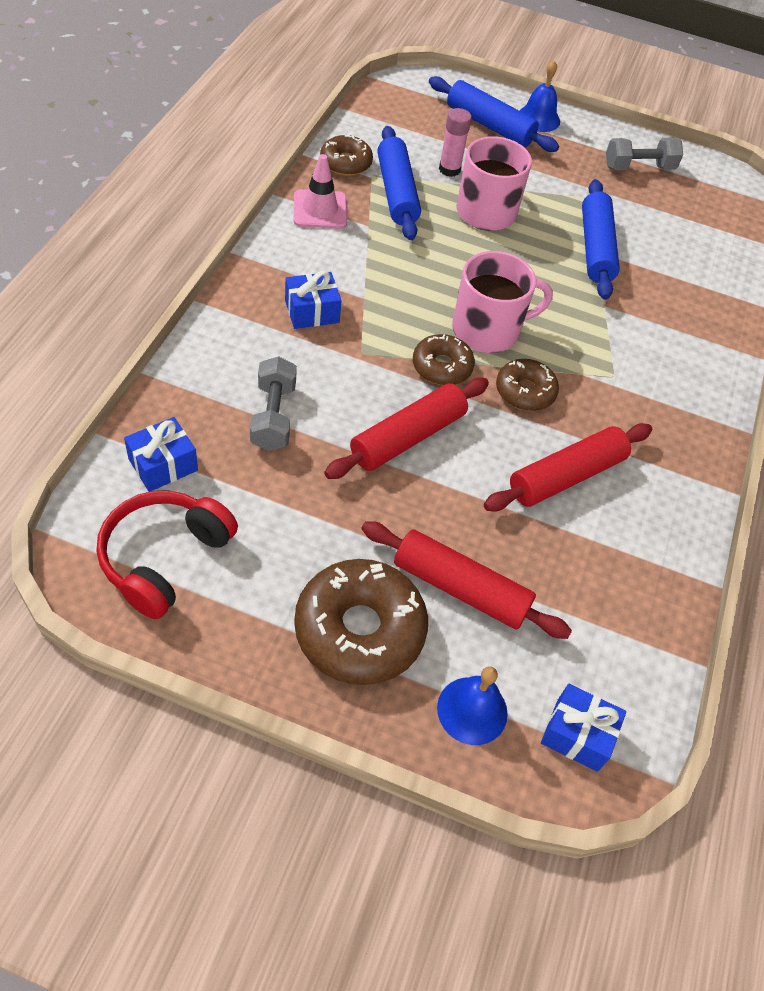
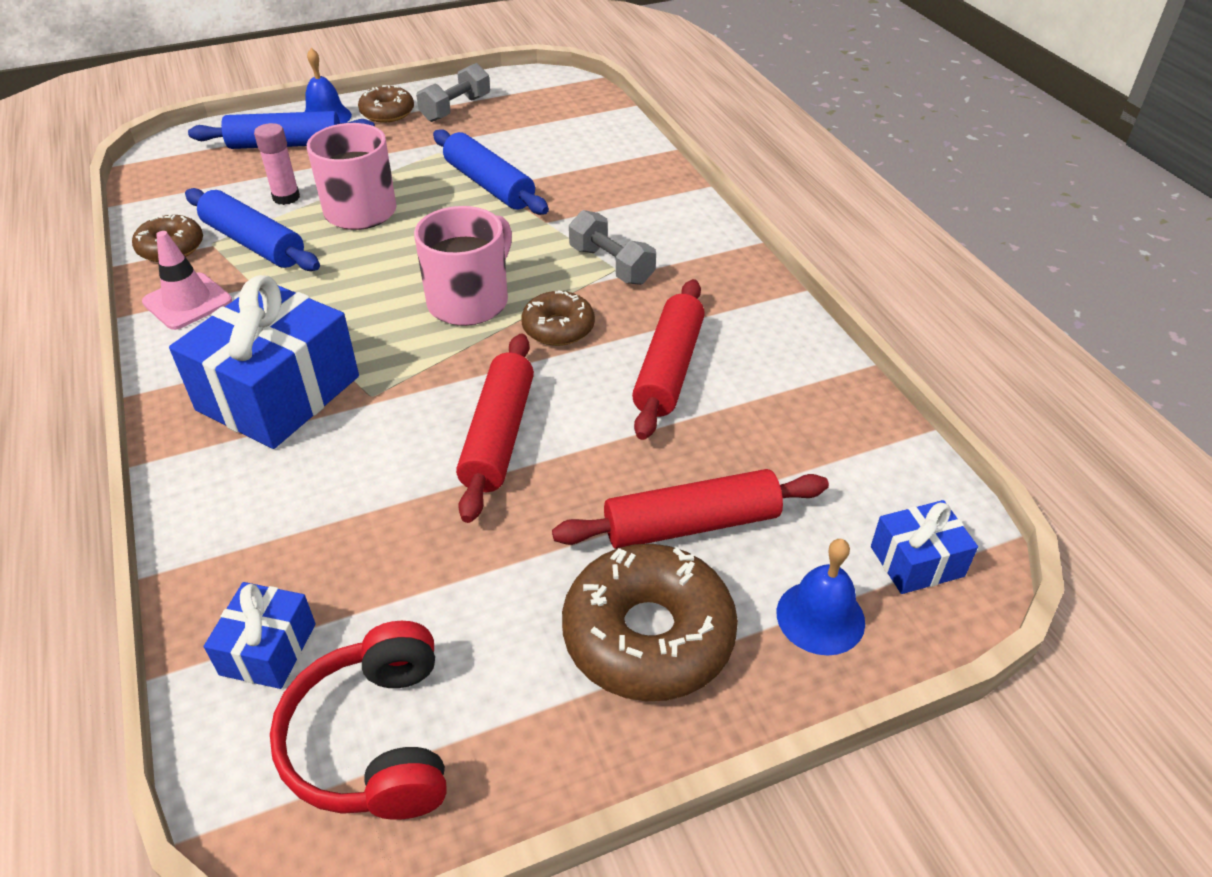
camera: 35 degrees left, 10 degrees down
(273, 416) = (343, 513): grey dumbbell -> grey dumbbell (611, 265)
(312, 311) = (278, 393): blue gift -> blue gift, size x2.02
(442, 367) = (462, 357): brown donut -> brown donut (387, 113)

